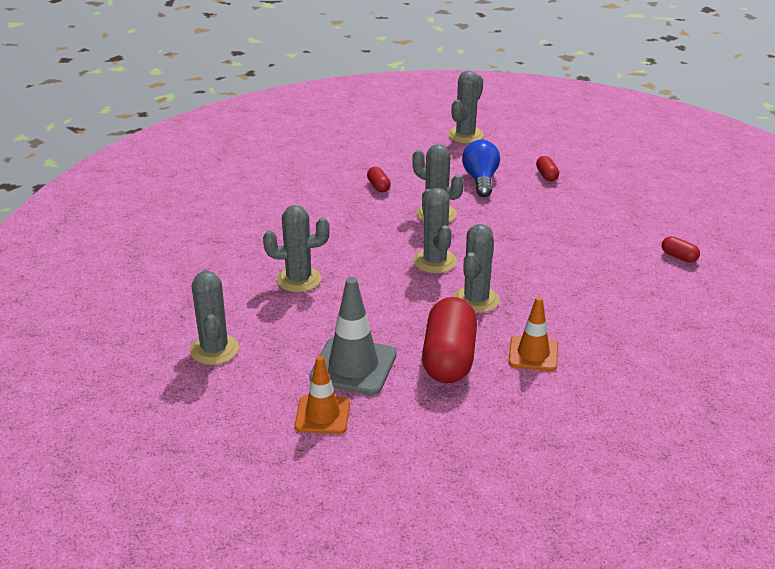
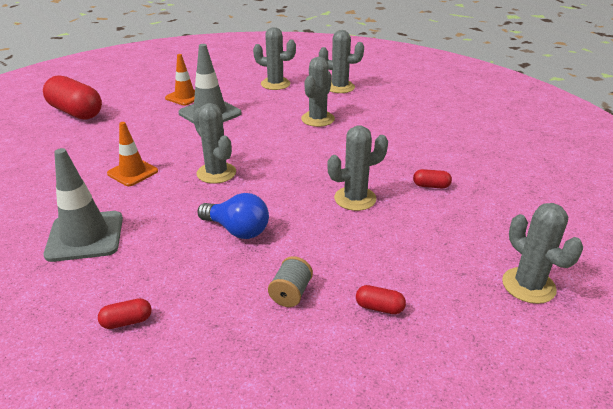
camera: 120 degrees right, 0 degrees up
(435, 261) = (284, 173): grey cactus -> grey cactus (339, 87)
(449, 358) = (173, 142): red capsule -> red capsule (76, 112)
(481, 180) = (403, 251): blue light bulb -> blue light bulb (237, 230)
(575, 208) = (291, 293): none -> grey spool
(642, 324) = (85, 236): none -> grey traffic cone

